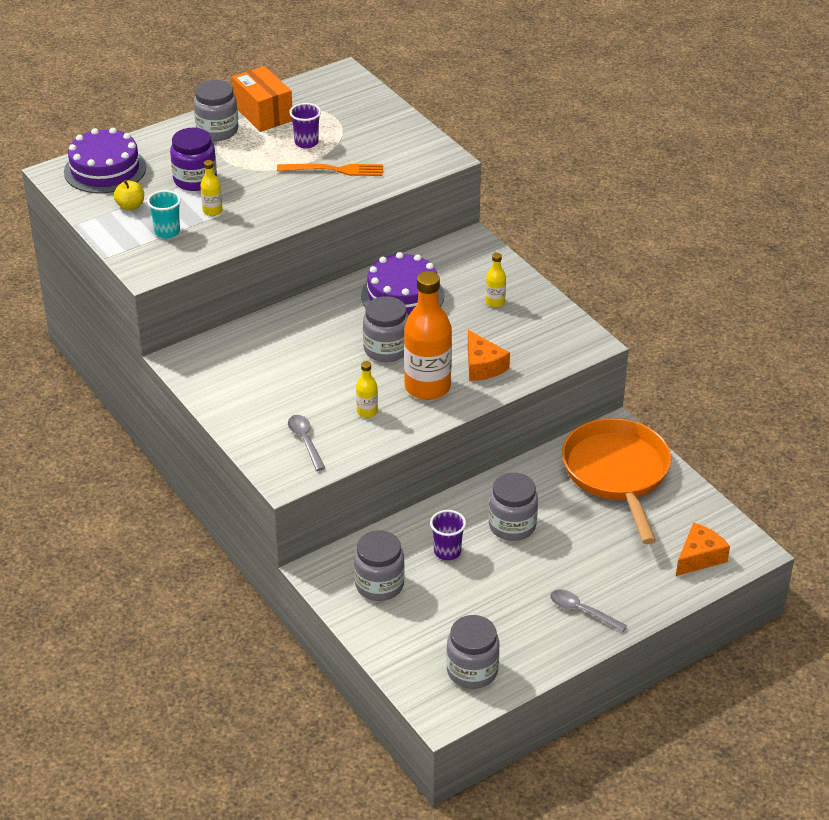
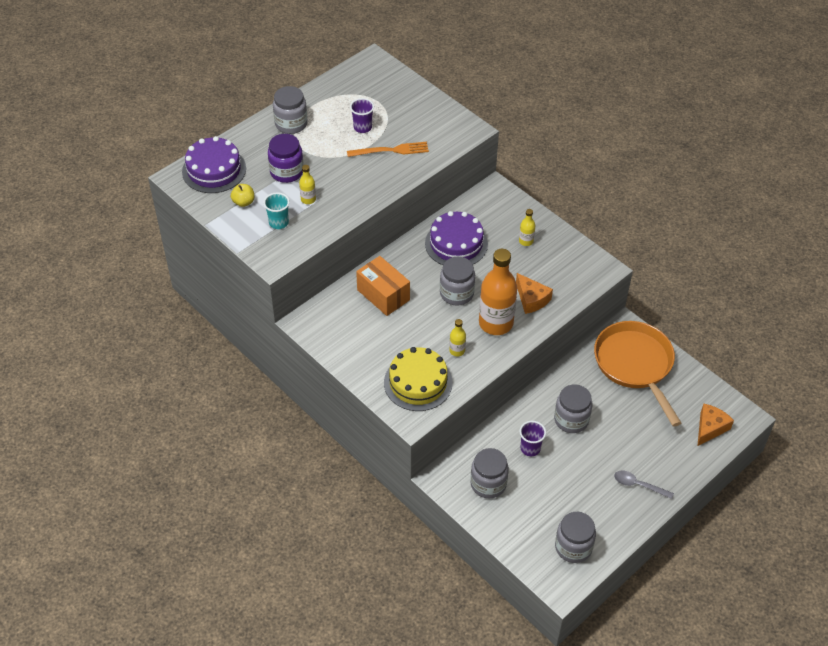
camera: 10 degrees left, 10 degrees up
(263, 114) = (322, 104): orange box -> orange box (383, 295)
(305, 441) = (418, 382): grey spoon -> yellow cake

